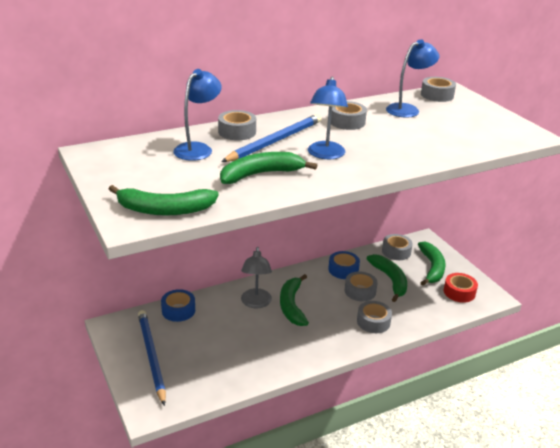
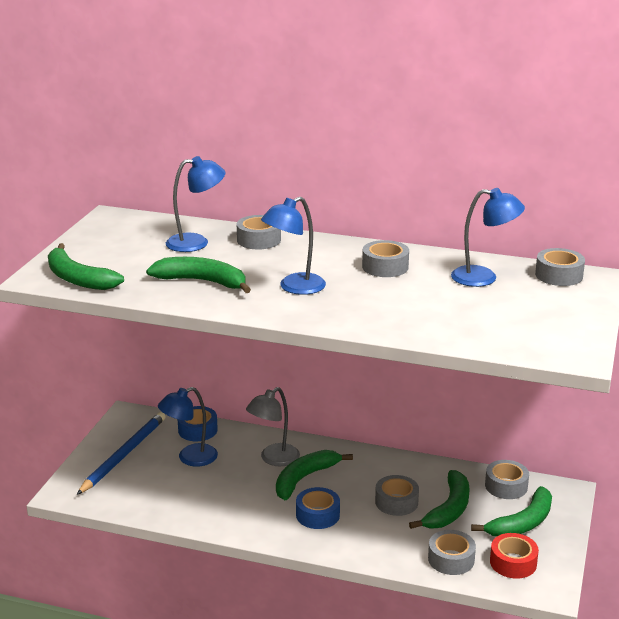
camera: 45 degrees right, 5 degrees down
(202, 332) = (190, 458): none -> blue lamp
(275, 141) = (274, 259): blue pencil -> none
(343, 270) = (412, 474): blue tape -> blue tape (317, 515)
(373, 322) = (363, 536): grey tape -> grey tape (451, 559)

